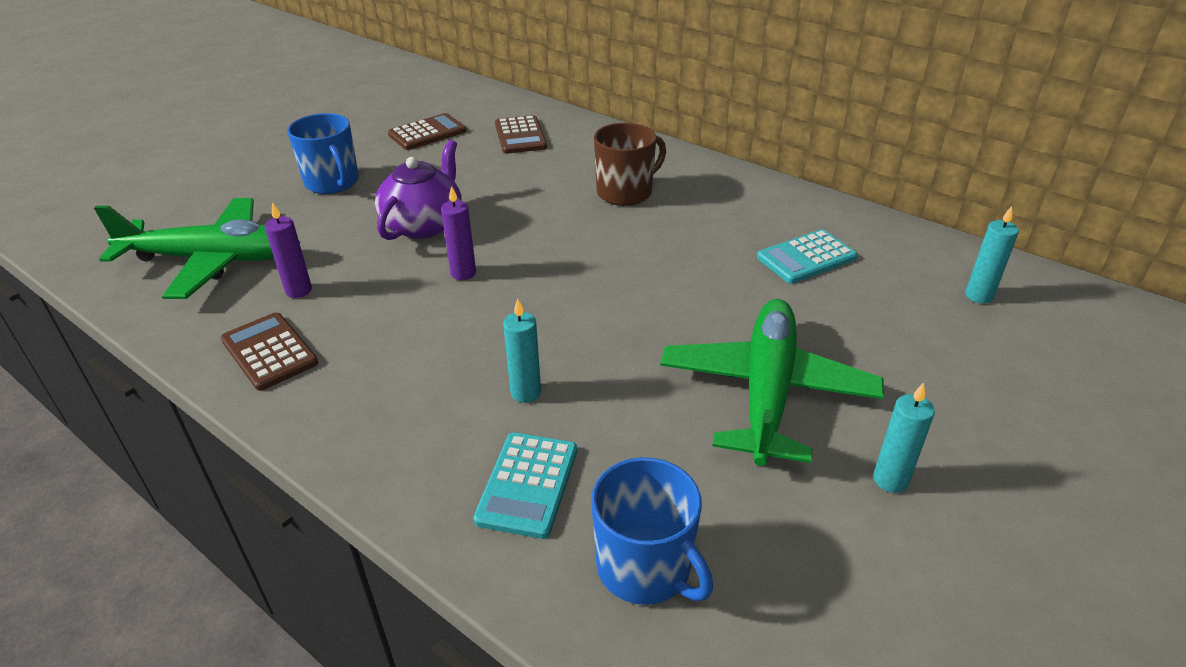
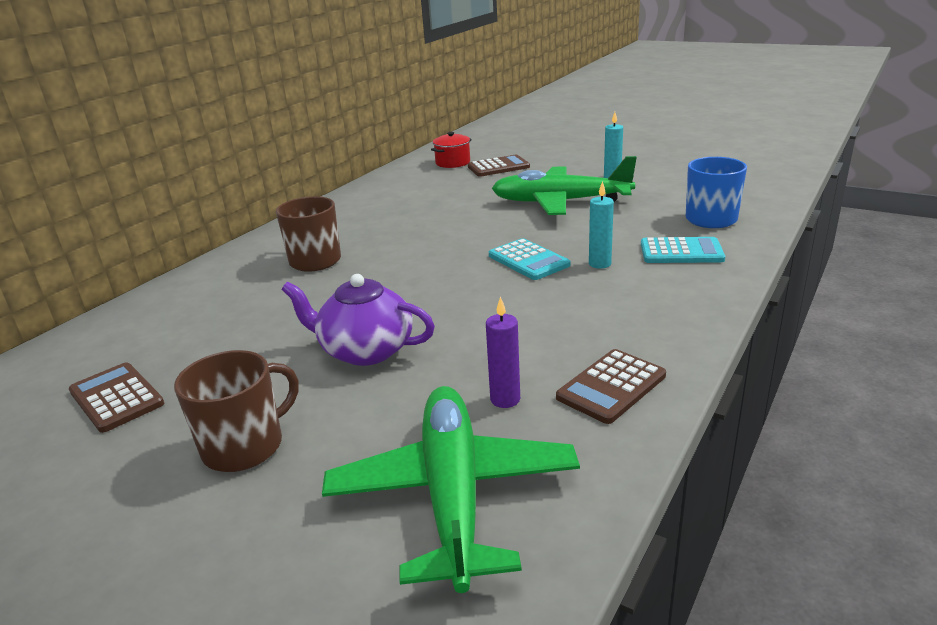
camera: 95 degrees left, 10 degrees down
(332, 182) = (245, 446): blue mug -> brown mug
(463, 273) = (455, 312): purple candle -> none
(520, 136) = (164, 328): brown calculator -> brown calculator (498, 167)
(806, 258) = (417, 198): turquoise calculator -> turquoise calculator (528, 260)
(978, 296) = (453, 162): turquoise candle -> red pot

